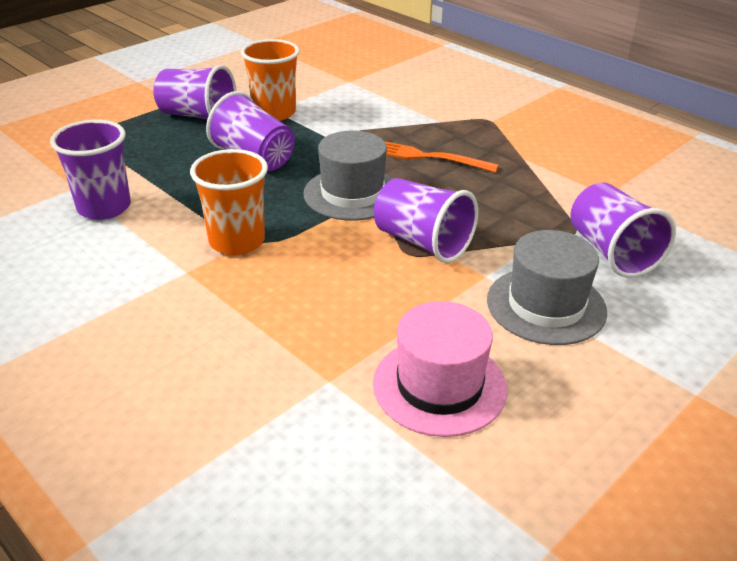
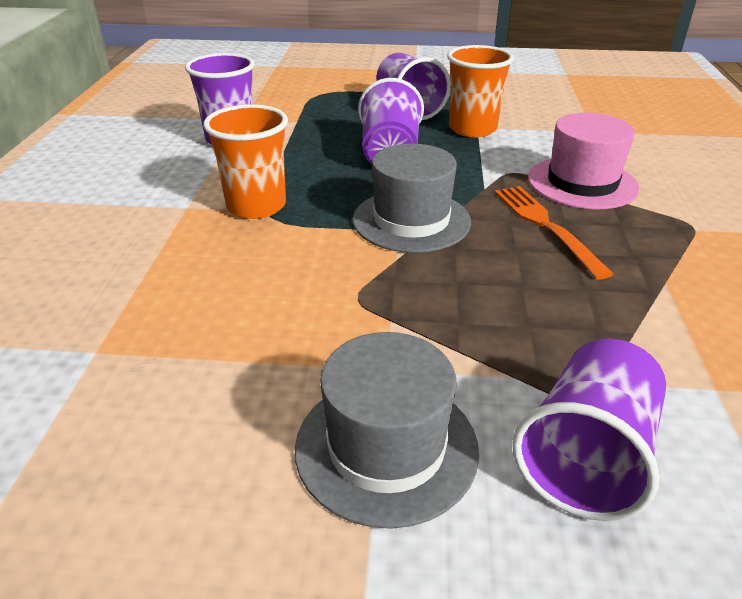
camera: 50 degrees right, 0 degrees up
(422, 242) = (389, 297): purple cup -> none
(439, 386) = (144, 430): pink hat -> pink hat (582, 183)

